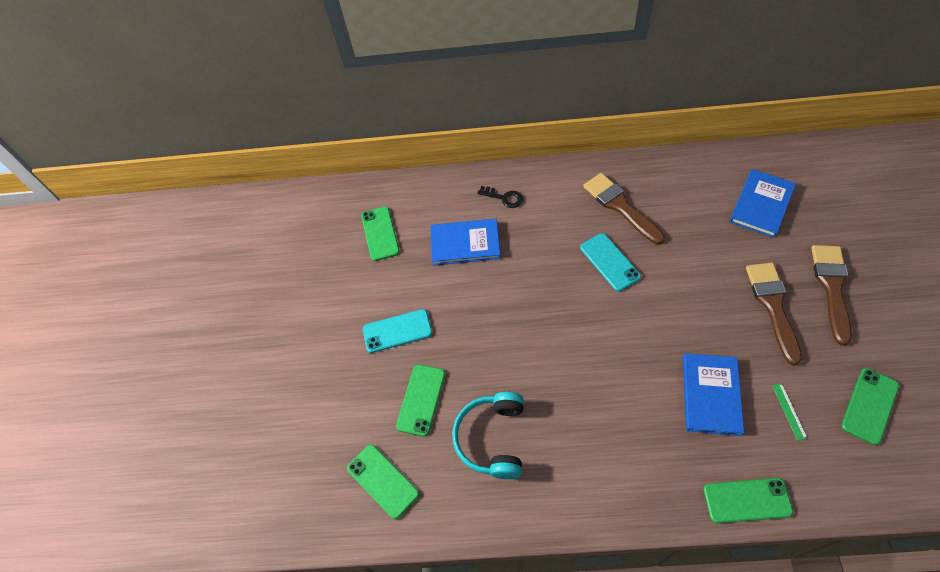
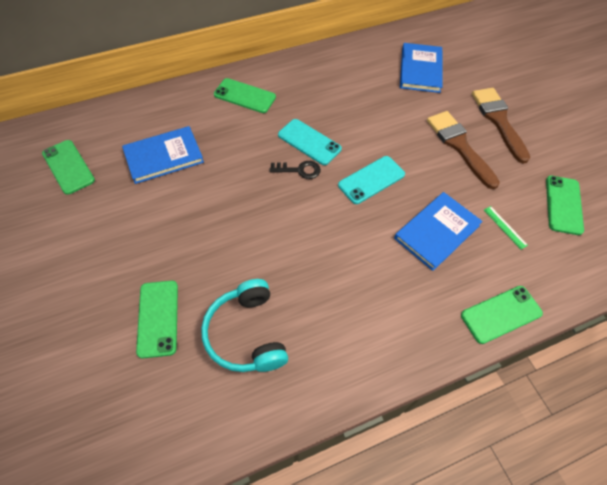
camera: 30 degrees left, 0 degrees up
(383, 481) = (136, 418): green phone -> green phone (244, 96)
(397, 331) = (112, 256): turquoise phone -> turquoise phone (371, 180)
(504, 198) = (191, 108): black key -> black key (299, 170)
(620, 206) = (303, 94): brown brush -> none
(711, 395) = (437, 232): blue book -> blue book turned 60 degrees clockwise

